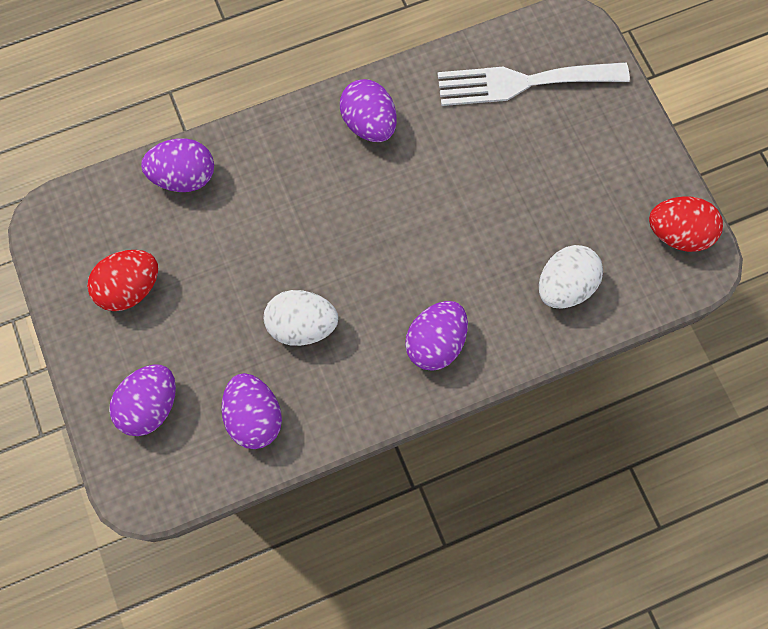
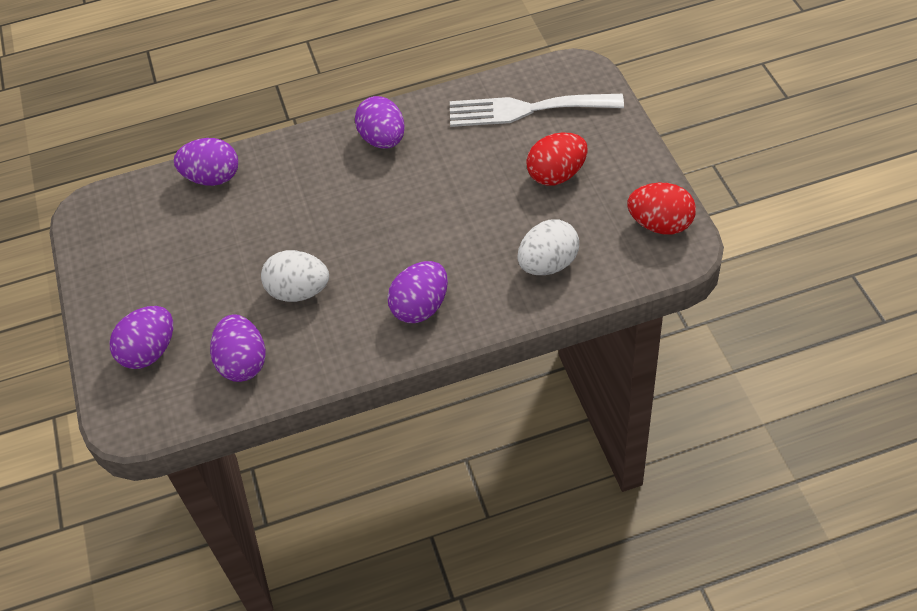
camera: 10 degrees right, 20 degrees down
(130, 288) = (149, 260): red egg -> red egg (557, 175)

